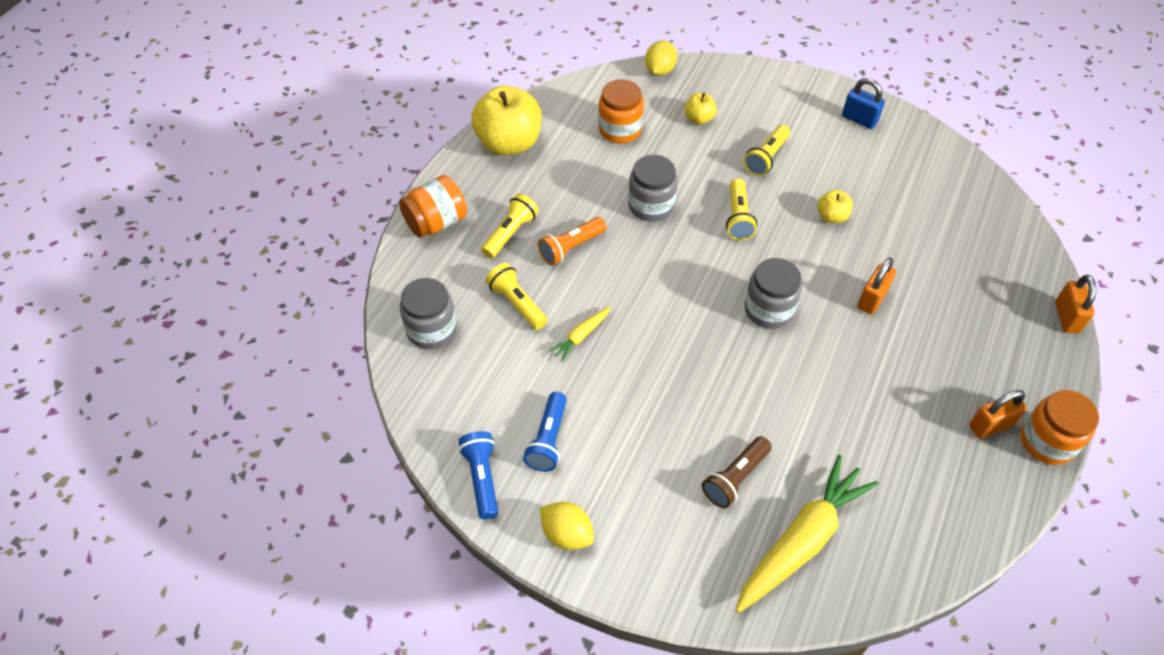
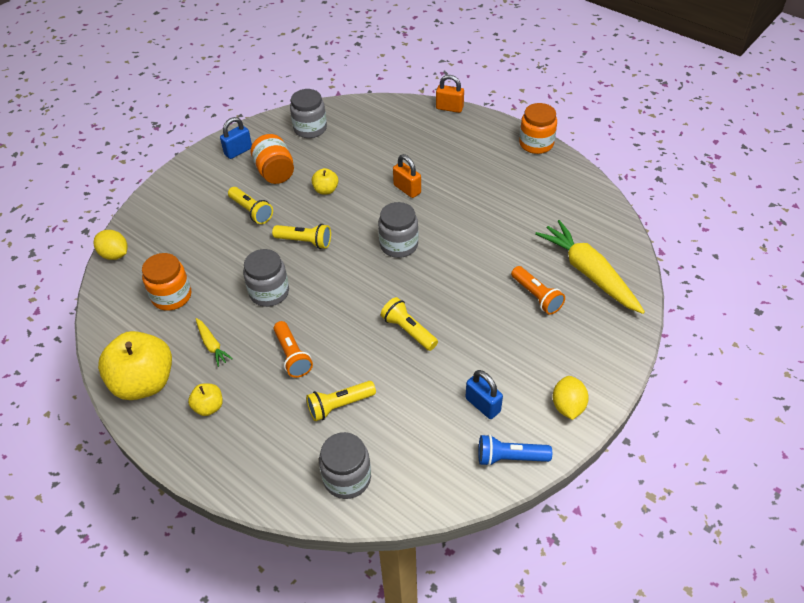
camera: 75 degrees left, 5 degrees down
(436, 222) = (218, 458): orange jar -> orange jar (275, 172)
(510, 233) = (257, 398): yellow flashlight -> yellow flashlight (408, 330)
(548, 440) = (483, 405): blue flashlight -> blue padlock
(567, 534) = (568, 406): yellow lemon -> yellow lemon turned 45 degrees counterclockwise
(581, 336) = (388, 365): yellow carrot -> yellow carrot (212, 345)
(699, 119) = (187, 241): yellow apple -> yellow apple (209, 407)
(735, 478) = (536, 296): brown flashlight -> orange flashlight
(936, 174) = (310, 129): none -> grey jar
(990, 425) = (520, 163): orange padlock -> none

